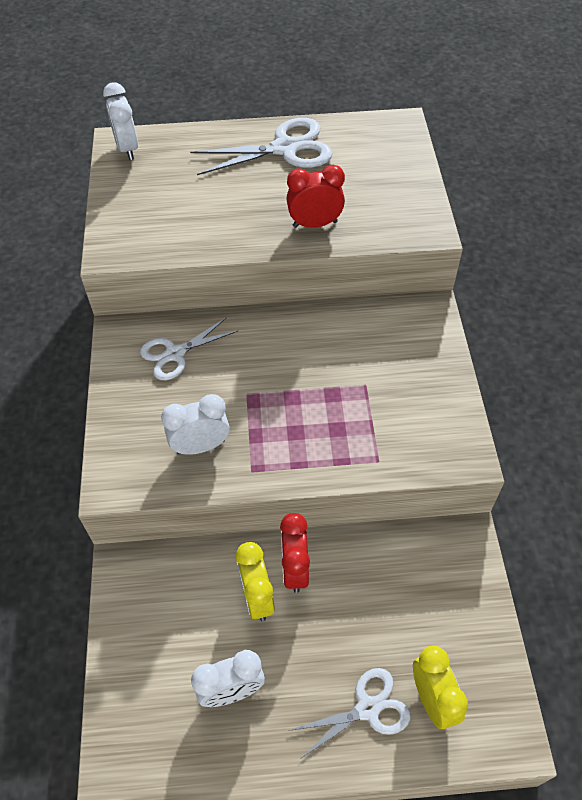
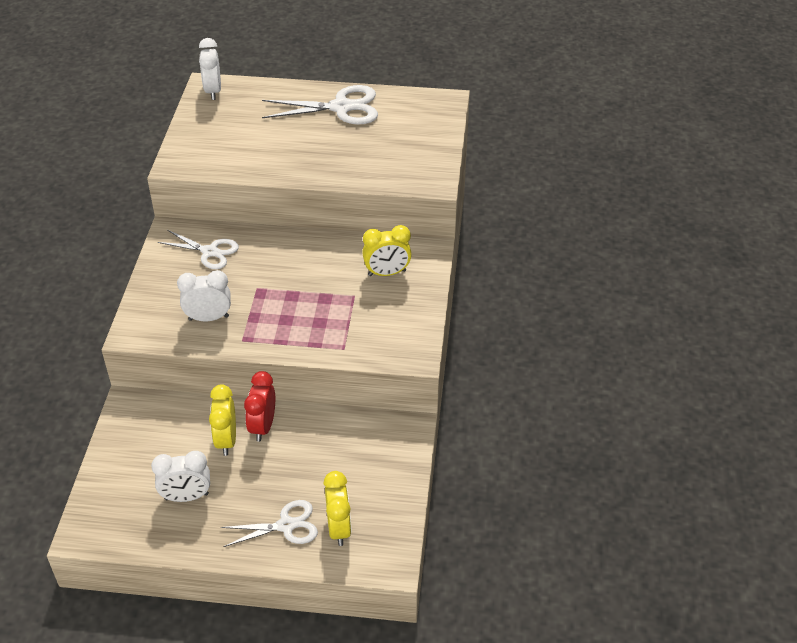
camera: 10 degrees right, 10 degrees down
(175, 354) = (210, 252): white scissors -> white scissors turned 135 degrees counterclockwise
(315, 224) = (343, 166): red clock -> none
(393, 348) = (387, 273): none -> yellow clock

